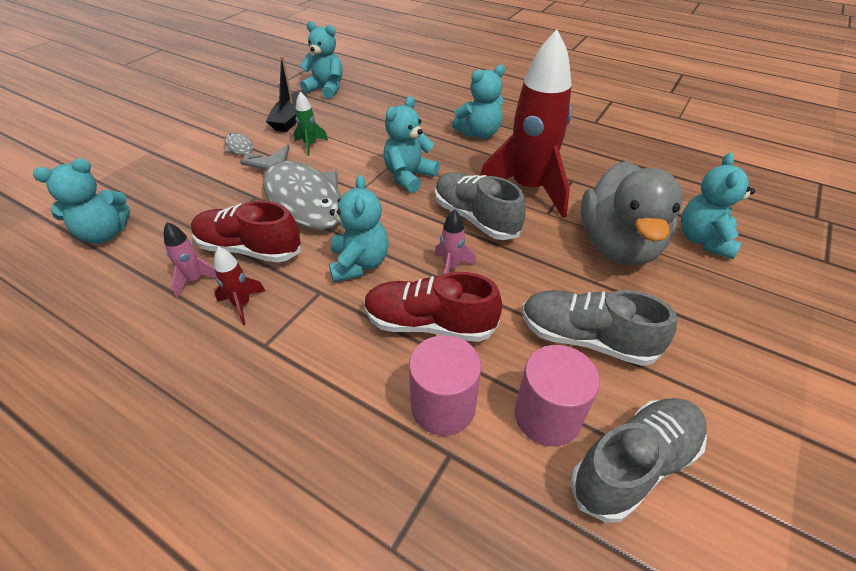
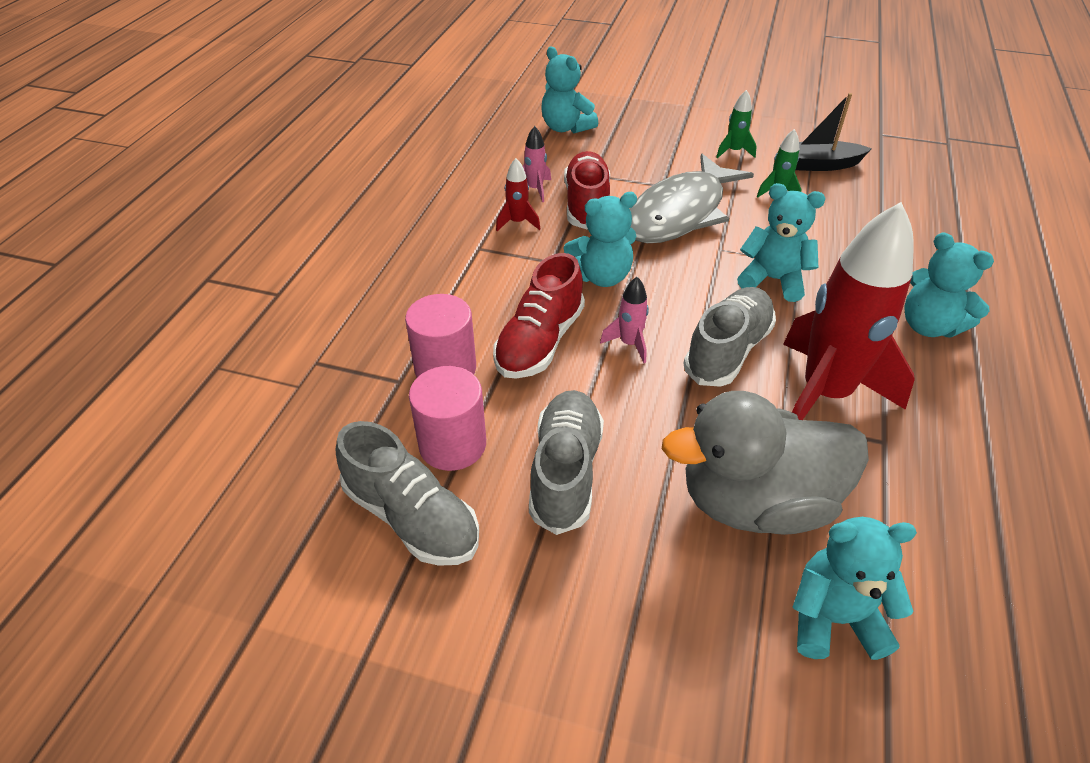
camera: 75 degrees right, 0 degrees up
(240, 149) = (734, 151): grey fish -> green rocket
(326, 89) = (911, 170): turquoise teddy bear -> none
(429, 324) = (540, 342): red shoe -> red shoe turned 150 degrees counterclockwise

